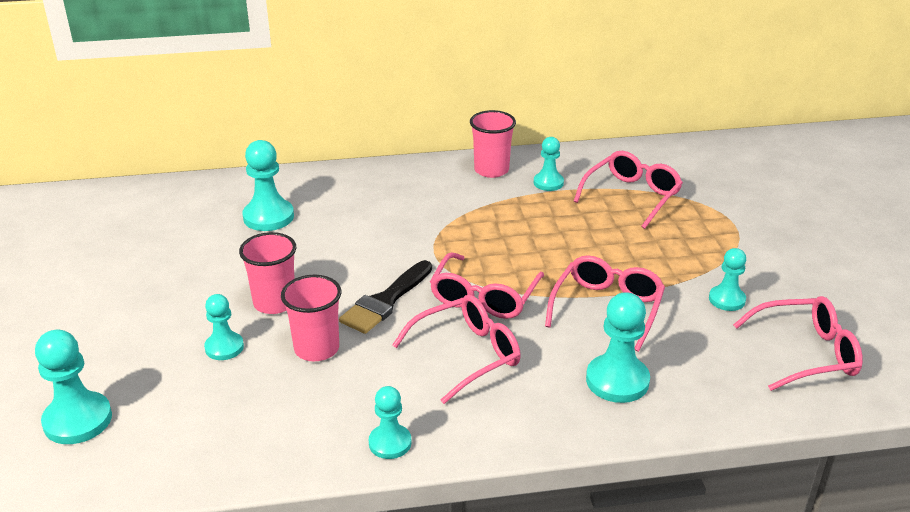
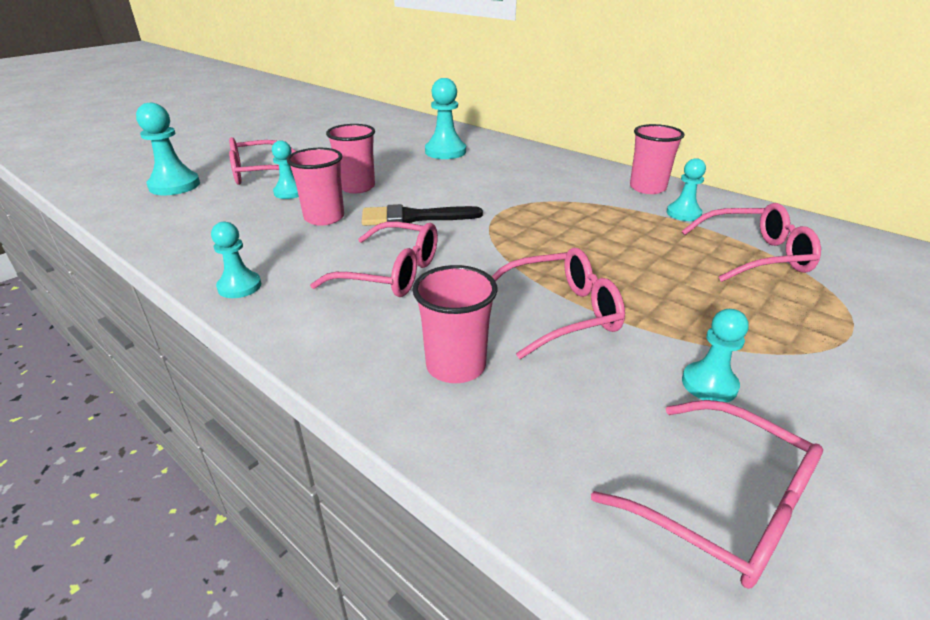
camera: 50 degrees right, 0 degrees up
(484, 297) = (478, 250): pink glasses -> pink glasses (259, 173)
(617, 381) = (456, 366): turquoise pawn -> pink cup

